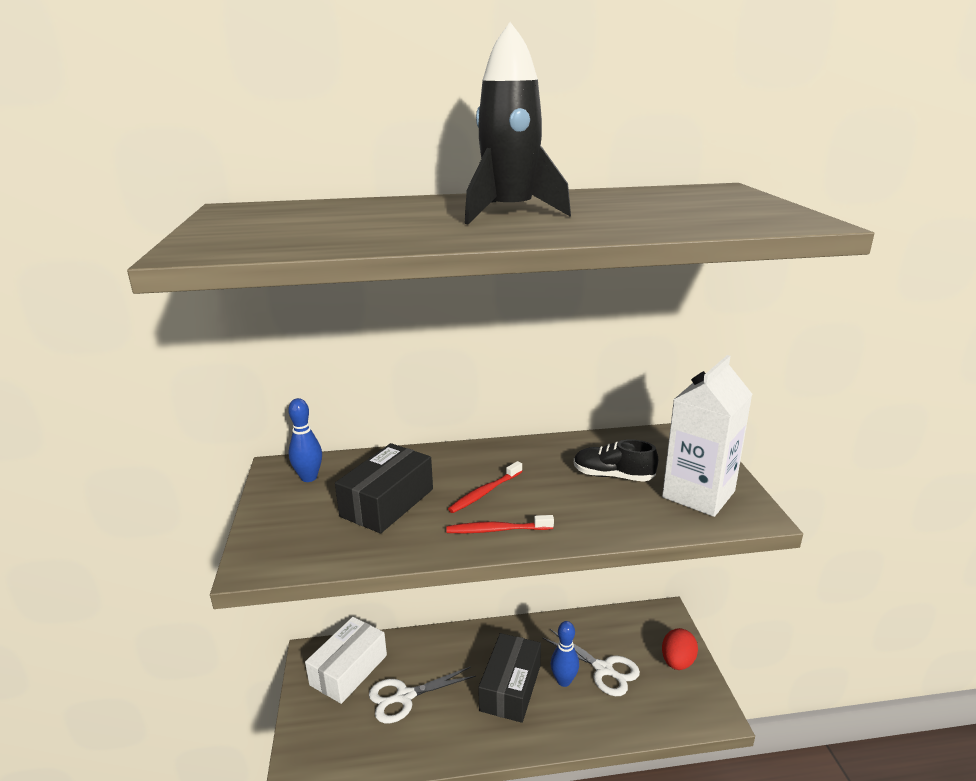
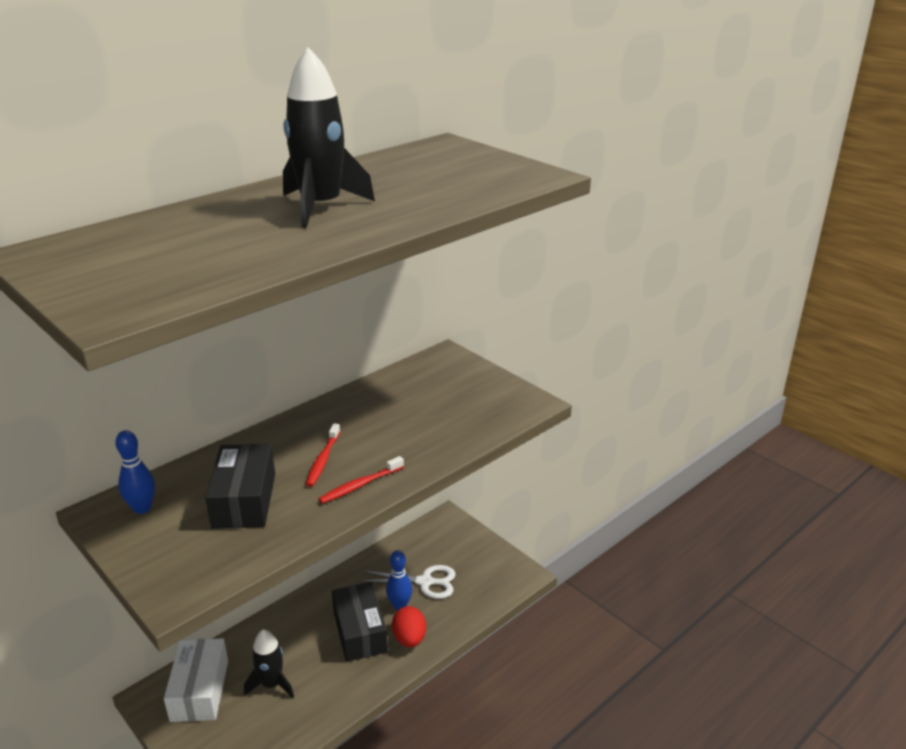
camera: 35 degrees left, 5 degrees up
(404, 697) = (272, 684): white scissors -> black rocket
(613, 476) = (414, 409): black shoe -> none
(677, 662) = (476, 550): red egg -> red egg (409, 639)
(698, 494) = (487, 401): white carton -> none

